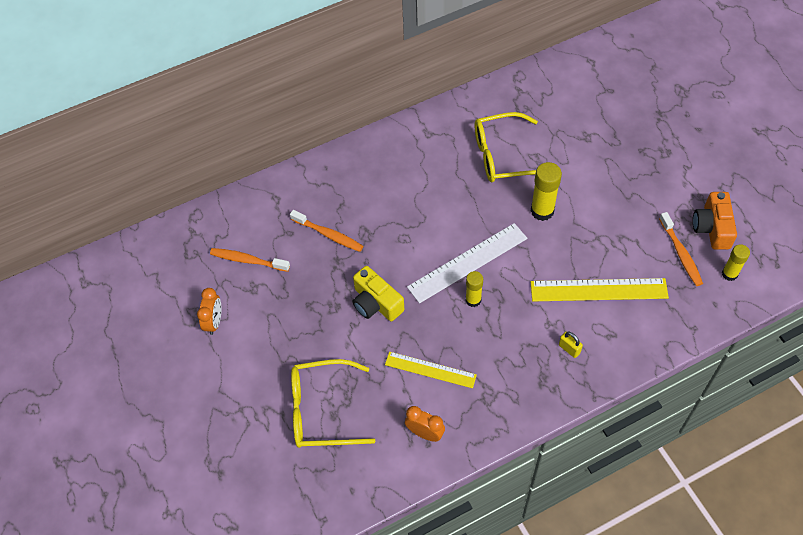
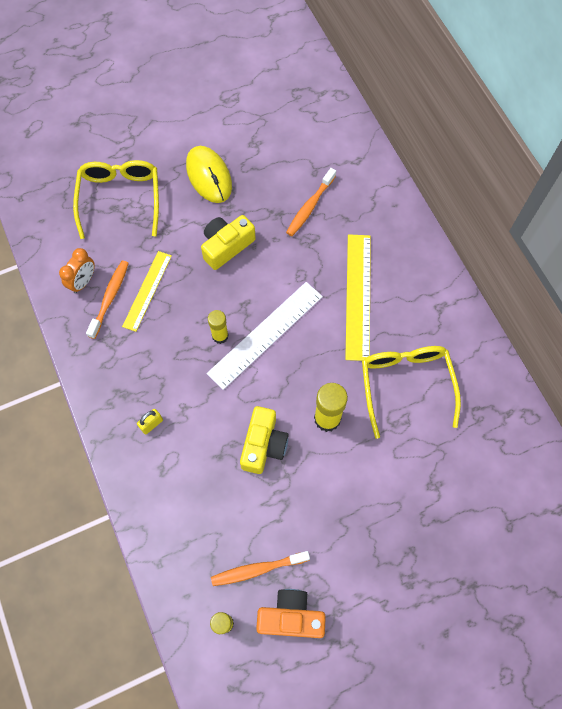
camera: 90 degrees right, 10 degrees up
(214, 322) = (221, 114): orange clock -> none
(248, 260) = (285, 138): orange toothbrush -> orange toothbrush (110, 298)
(293, 326) = (209, 176): none -> yellow mouse
(467, 262) = (265, 334): white ruler -> white ruler turned 75 degrees clockwise
(573, 257) = (263, 445): none -> yellow camera
(598, 290) = (218, 466): yellow ruler -> yellow ruler (358, 296)

